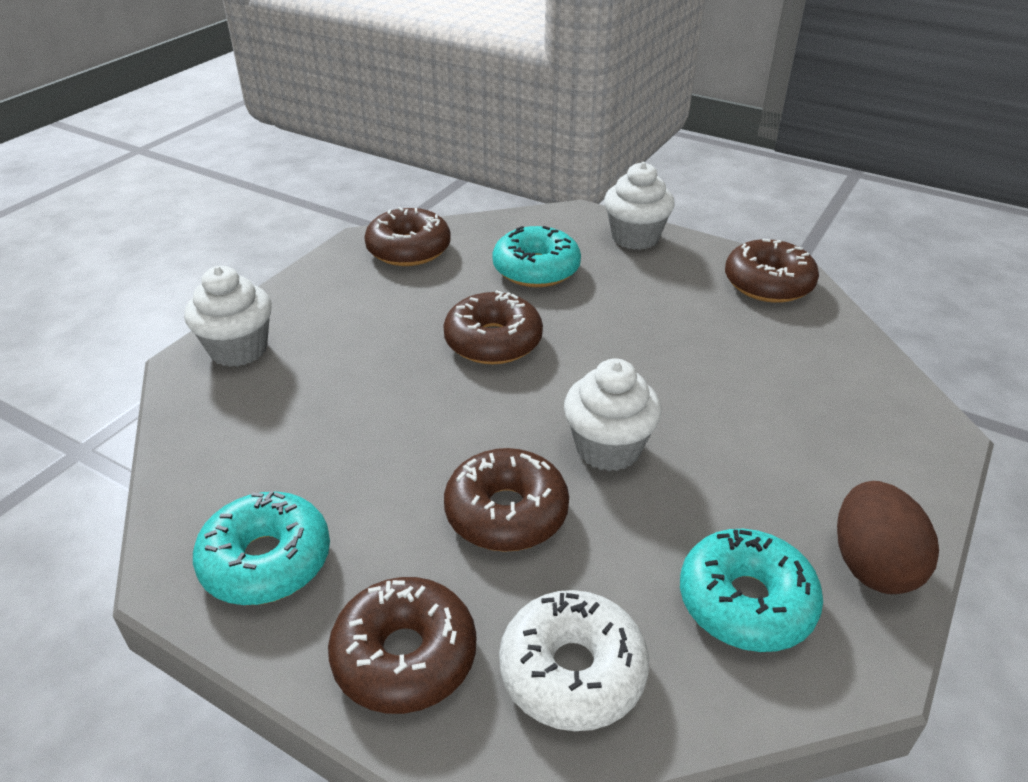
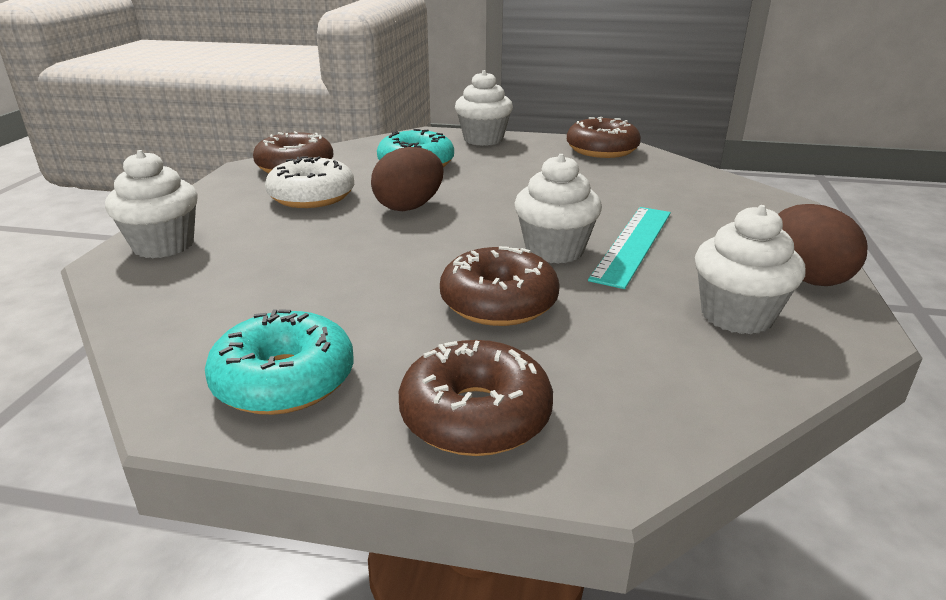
camera: 20 degrees left, 10 degrees down
(493, 341) = (409, 207): brown donut -> brown egg
(572, 671) = (636, 389): white donut -> white donut (312, 196)
(702, 460) = (633, 244): none -> turquoise ruler
(746, 602) = (736, 316): turquoise donut -> white cupcake

